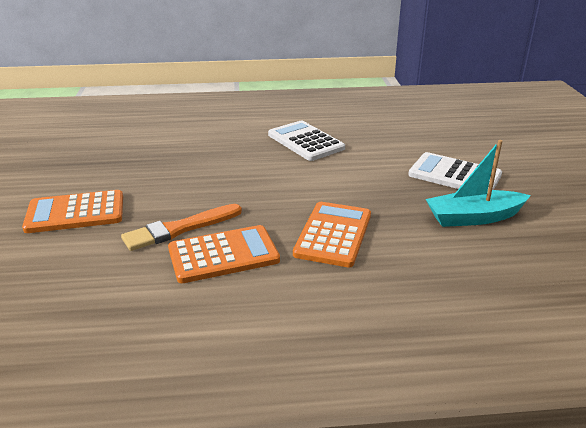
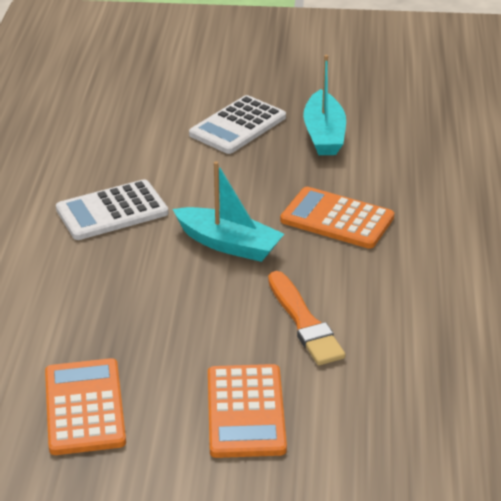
camera: 80 degrees left, 5 degrees up
(223, 255) = (361, 292): orange calculator -> orange calculator (84, 407)
(278, 187) = (229, 244): none -> turquoise boat

